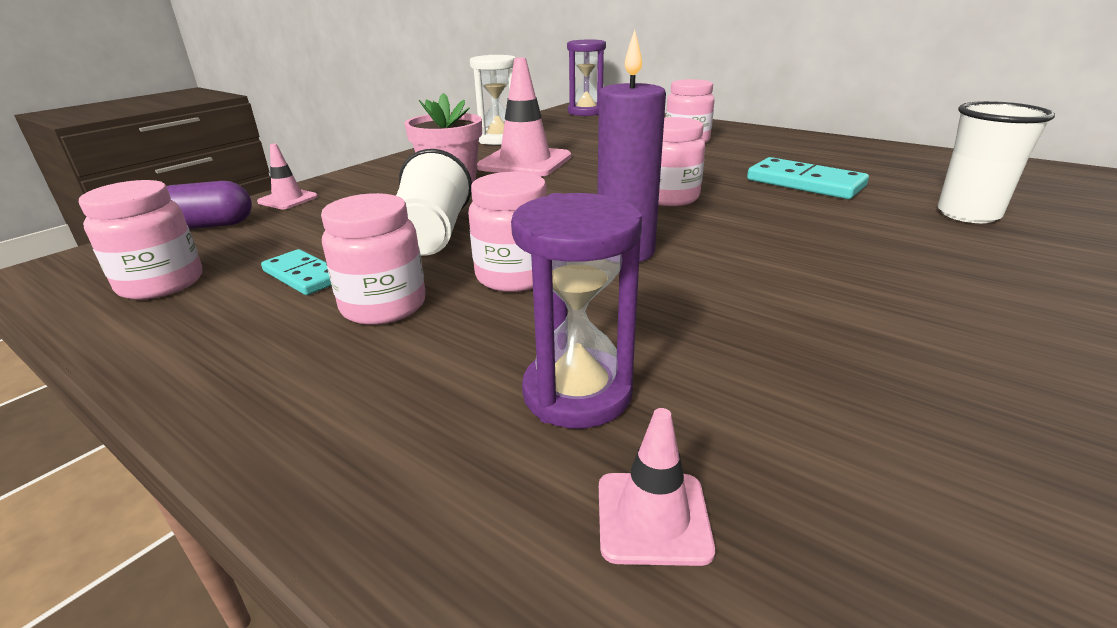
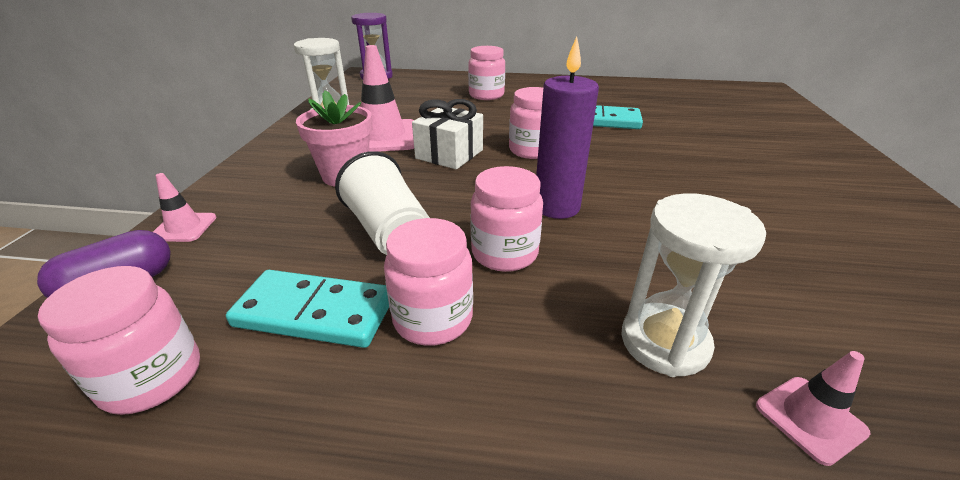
camera: 30 degrees left, 5 degrees up
(304, 276) = (315, 312): turquoise domino -> turquoise domino, size x1.62
(572, 186) = (449, 154): none -> white gift
(577, 393) = (664, 342): purple hourglass -> white hourglass
(968, 214) = (708, 128): white cup -> none

